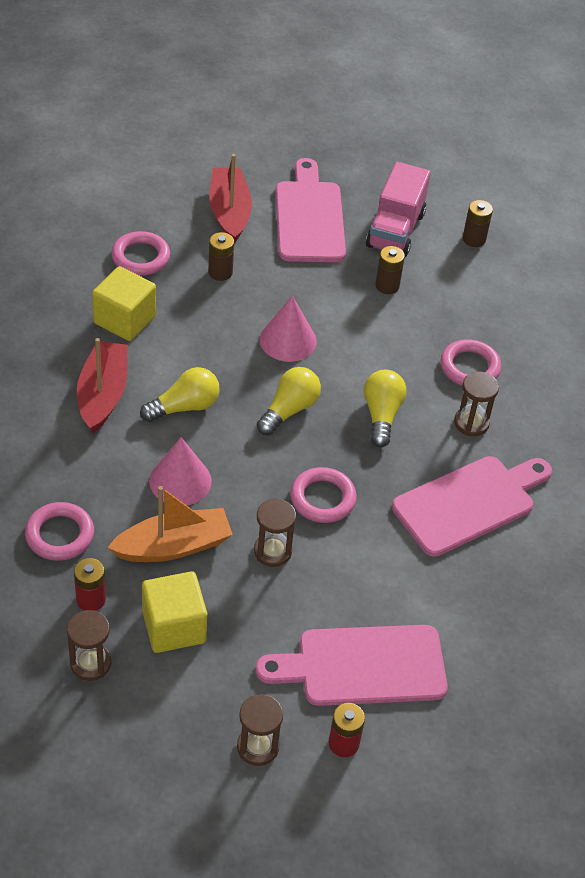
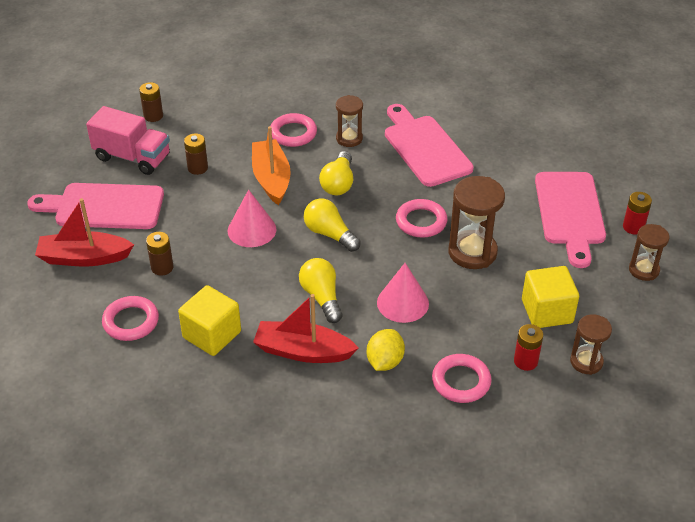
camera: 80 degrees left, 5 degrees down
(89, 465) = (385, 361): none -> yellow lemon
(173, 546) = (470, 309): orange boat -> orange boat (271, 179)
(272, 551) = (472, 252): brown hourglass -> brown hourglass, size x1.64
(381, 415) = (338, 183): yellow light bulb -> yellow light bulb turned 90 degrees counterclockwise

